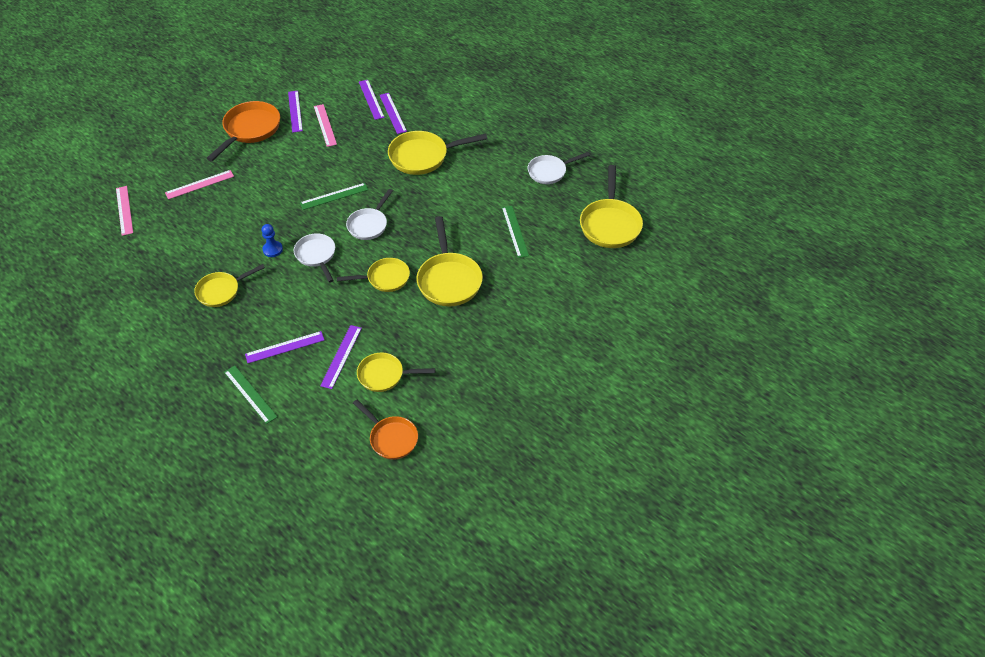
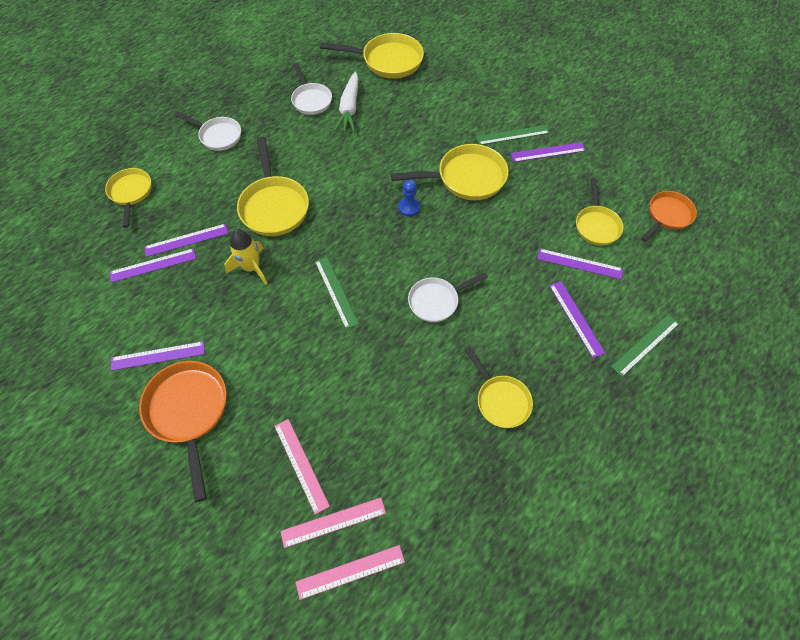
camera: 90 degrees left, 10 degrees up
(250, 130) = (189, 411): orange pan -> orange pan turned 45 degrees clockwise
(272, 249) = (428, 350): blue pawn -> blue pawn (409, 207)
(325, 125) = (196, 315): pink ruler -> pink ruler (333, 522)
(362, 149) = (251, 268): none -> yellow rocket
(369, 225) = (386, 252): white pan -> white pan (218, 136)
(385, 278) = (468, 232): yellow pan -> yellow pan (131, 193)
(482, 346) = (548, 152): none -> purple ruler
(515, 231) = (397, 127): green ruler -> green ruler (512, 135)
(539, 198) = (349, 109): none -> white carrot

